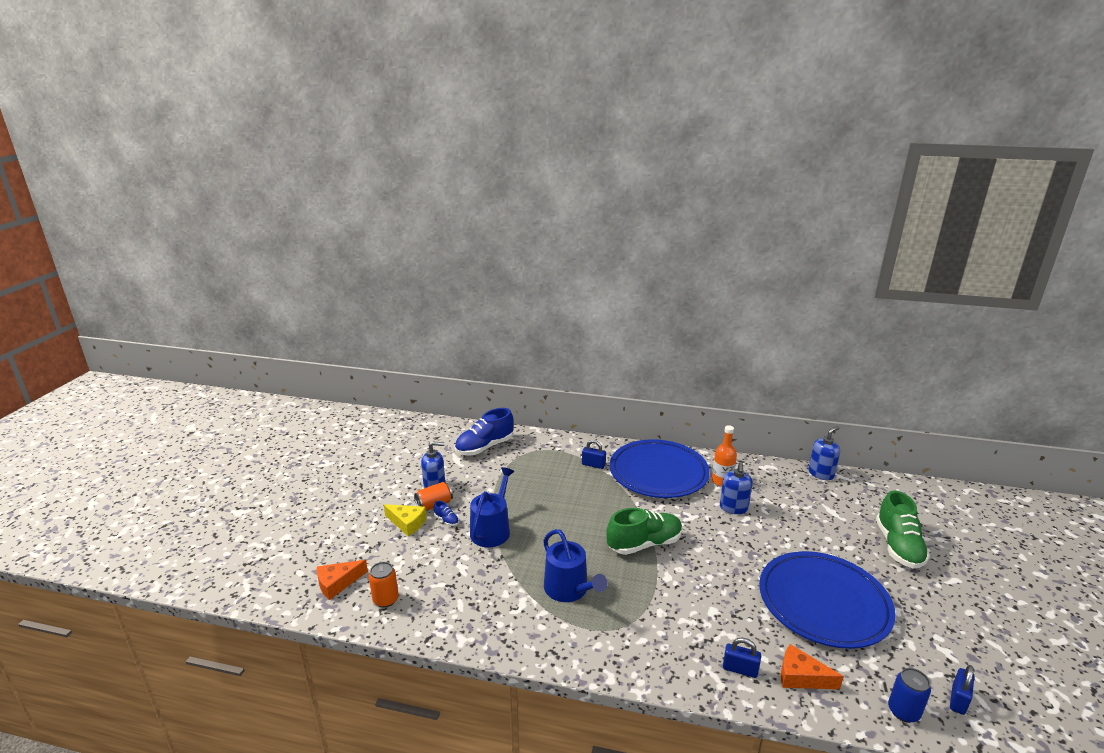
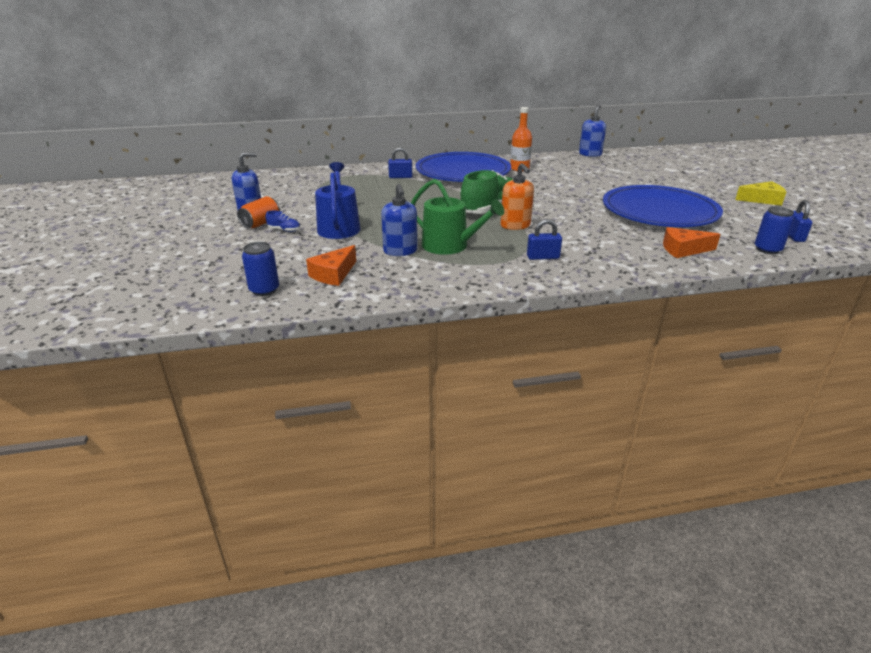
camera: 25 degrees left, 5 degrees up
(337, 583) = (194, 292): orange cheese -> orange cheese (333, 274)
(386, 600) = (264, 290): orange can -> blue can
(407, 523) = (241, 239): yellow cheese -> yellow cheese (762, 200)
(484, 447) = (282, 183): blue shoe -> none
(569, 590) = (450, 246): blue watering can -> green watering can
(651, 577) = (515, 226): none -> orange soap dispenser
(733, 508) = (543, 180): blue soap dispenser -> blue soap dispenser (400, 251)
(740, 669) = (636, 256): blue padlock -> blue padlock (543, 257)
(898, 546) = (679, 178): green shoe -> none

